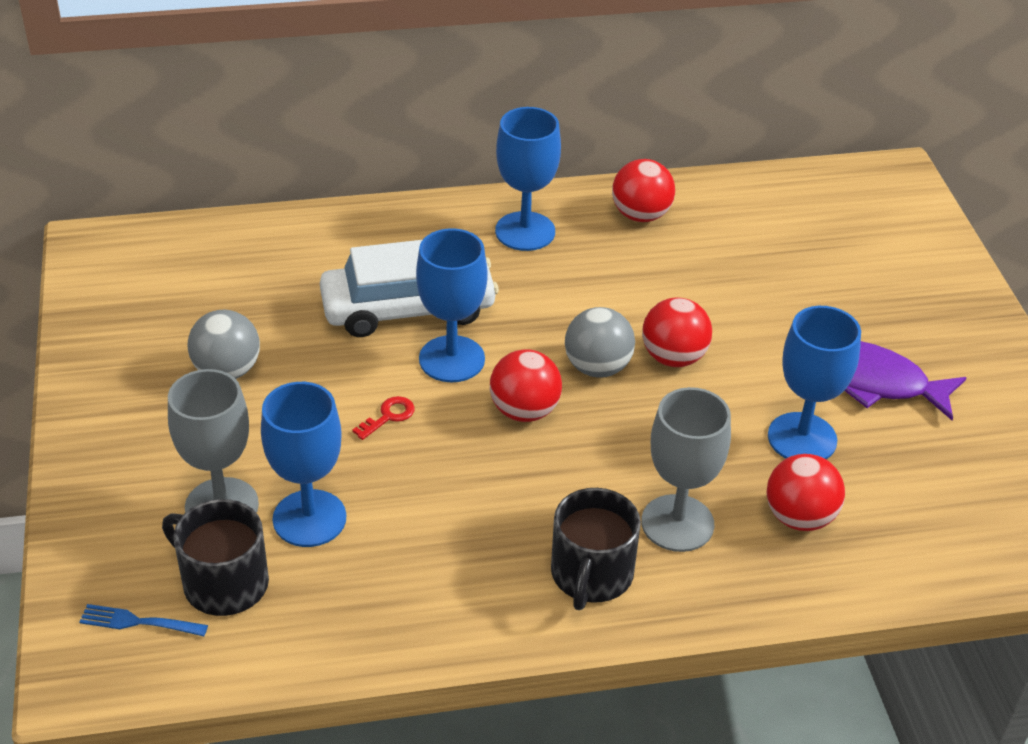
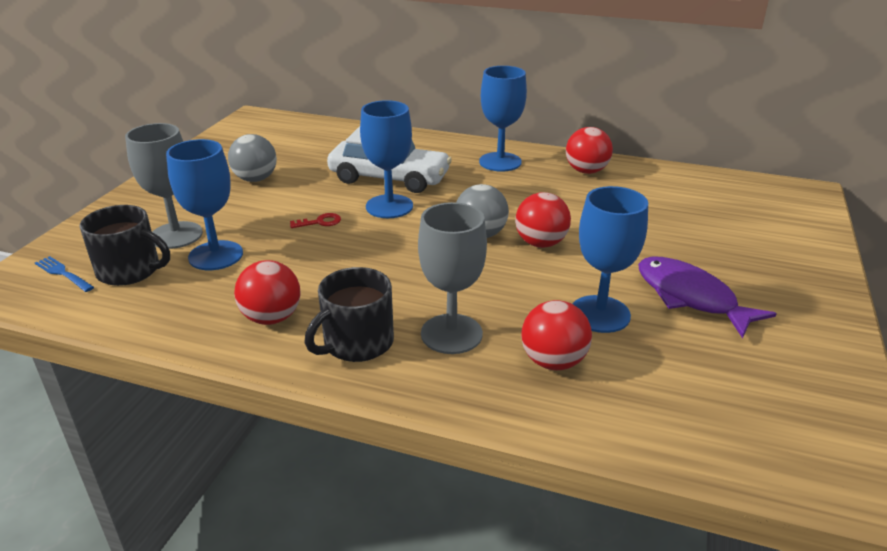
camera: 30 degrees right, 10 degrees down
(223, 583) = (130, 270): black mug -> black mug turned 135 degrees clockwise
(524, 411) = (407, 242): red ball -> red ball (271, 318)

